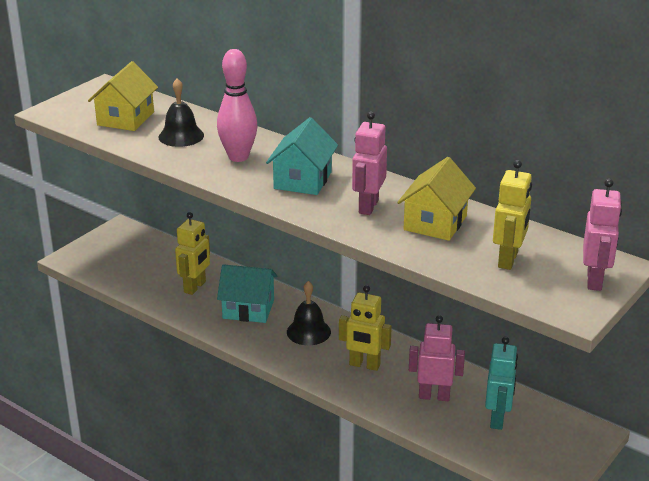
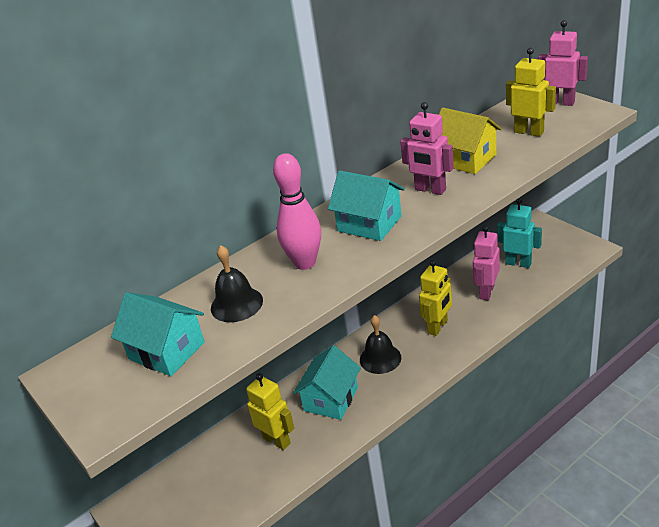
camera: 70 degrees left, 5 degrees up
(125, 118) = (166, 351): yellow house -> turquoise house

